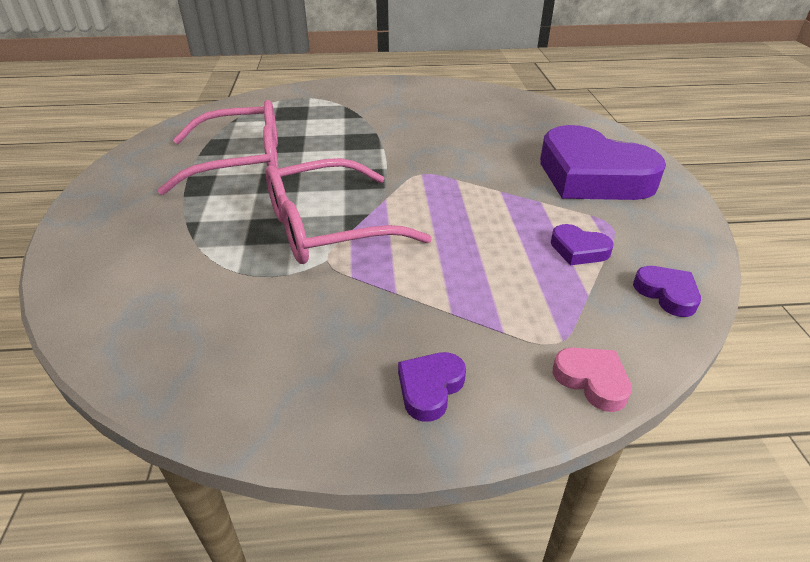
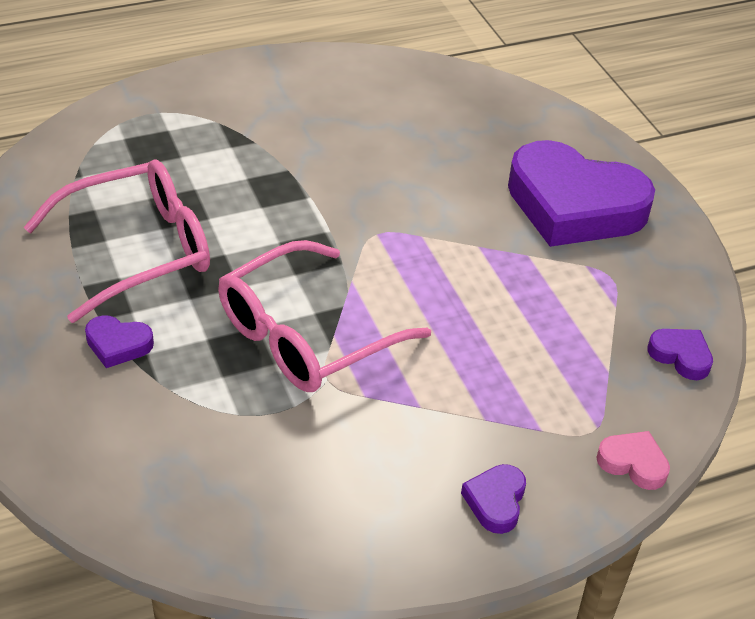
camera: 20 degrees left, 5 degrees up
(578, 250) = (585, 317): purple heart -> purple heart (118, 344)

